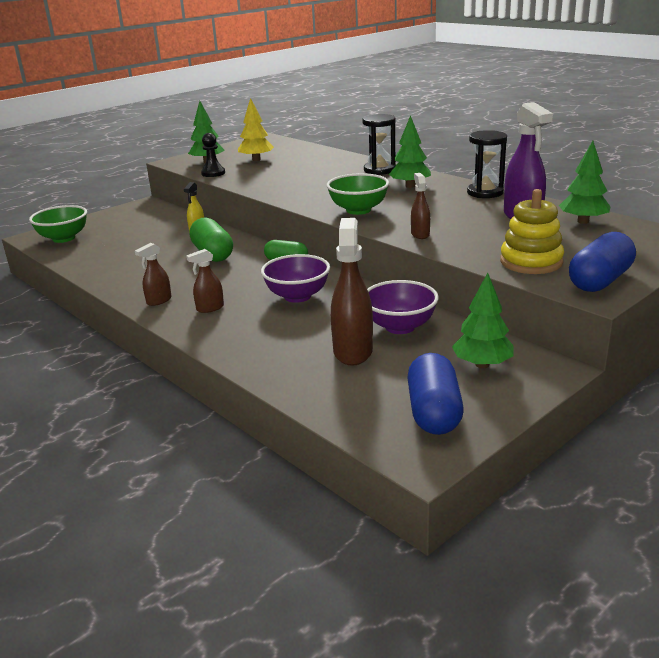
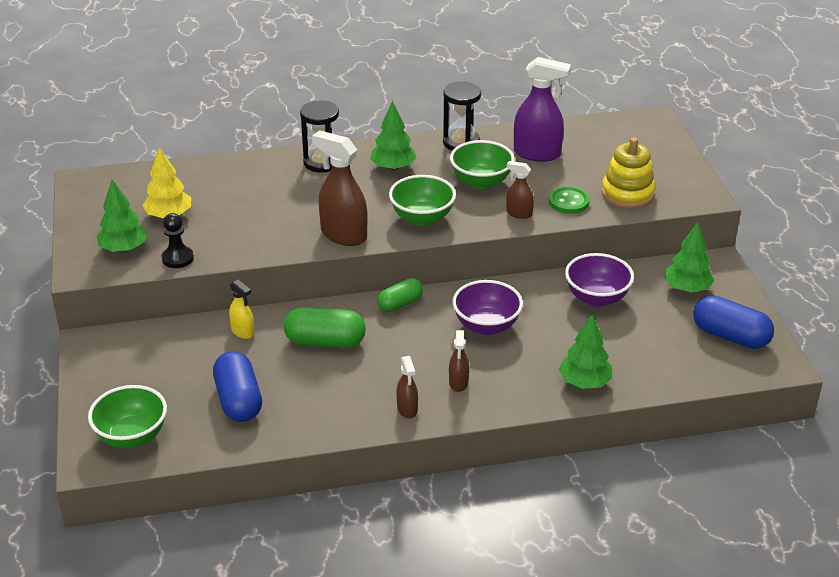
camera: 60 degrees left, 10 degrees up
(353, 351) = (614, 336): brown spray bottle -> brown spray bottle (343, 235)
(442, 212) = (481, 182): none -> green bowl
(471, 245) = (568, 202): none -> green button
(583, 221) = (578, 136): green tree -> green tree (584, 382)
(600, 280) = (685, 185): blue capsule -> blue capsule (238, 400)

